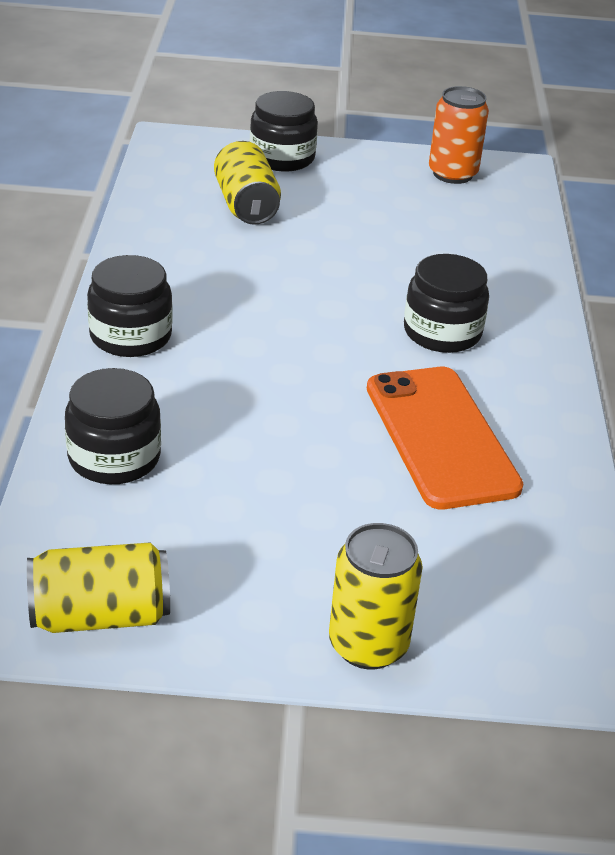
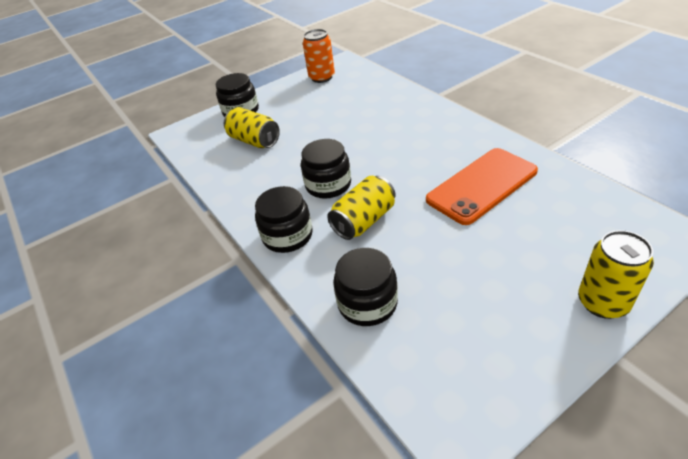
camera: 30 degrees left, 5 degrees up
(100, 615) = (483, 395): yellow can -> yellow can (364, 221)
(441, 437) = (481, 185): orange phone -> orange phone turned 75 degrees counterclockwise
(442, 332) = (414, 142): black jar -> black jar (328, 185)

